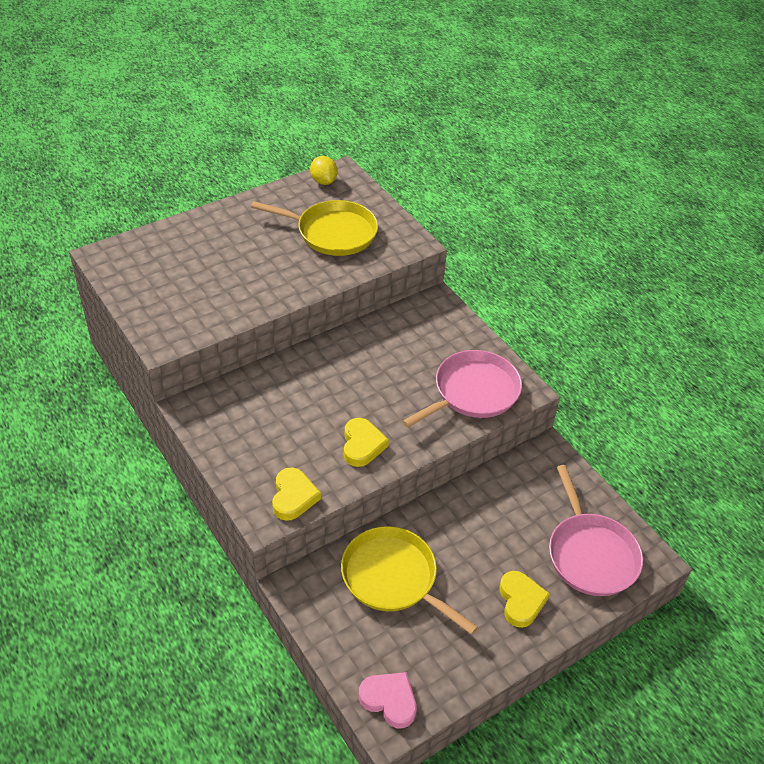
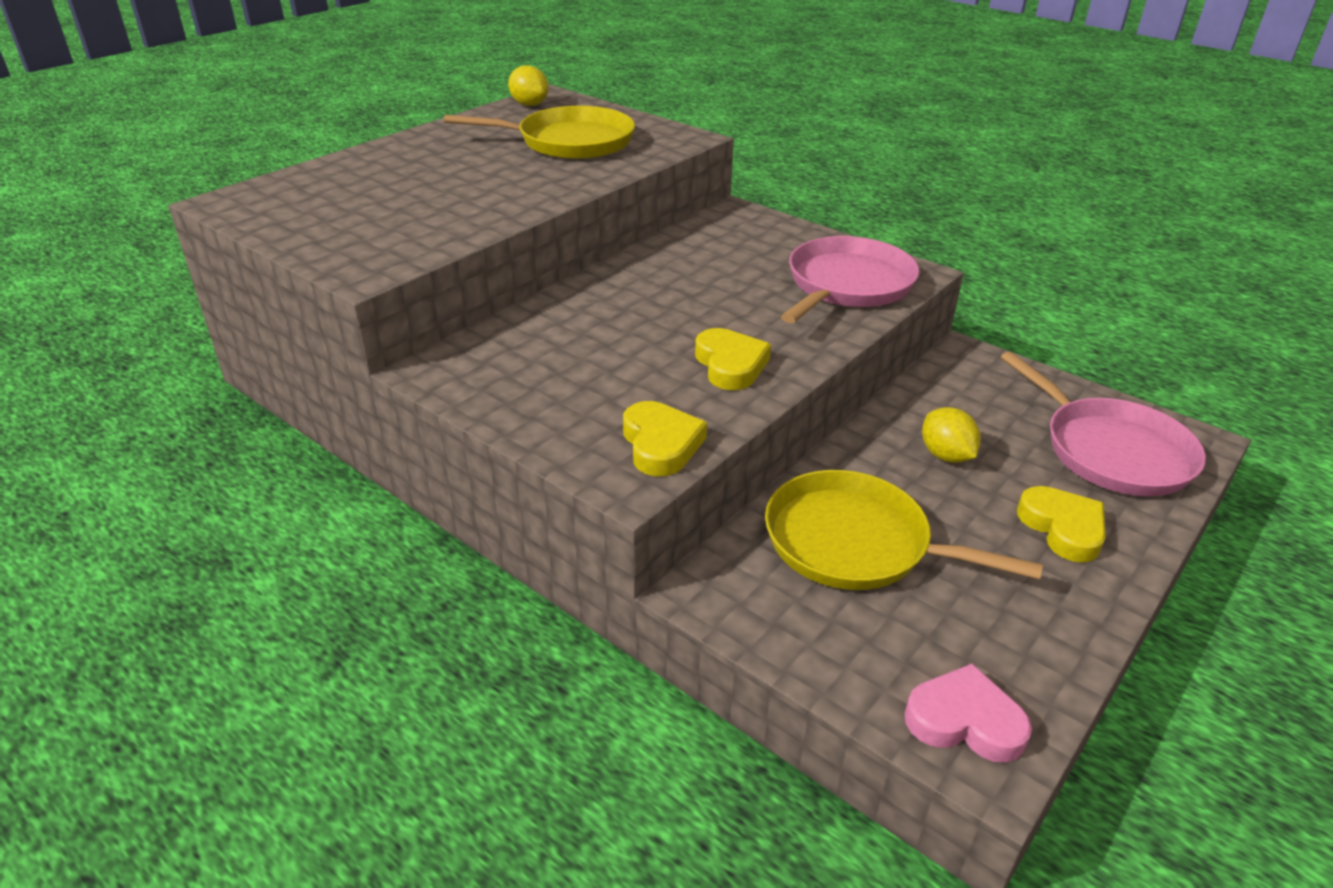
camera: 15 degrees left, 10 degrees down
(483, 530) = (946, 455): none -> yellow lemon

